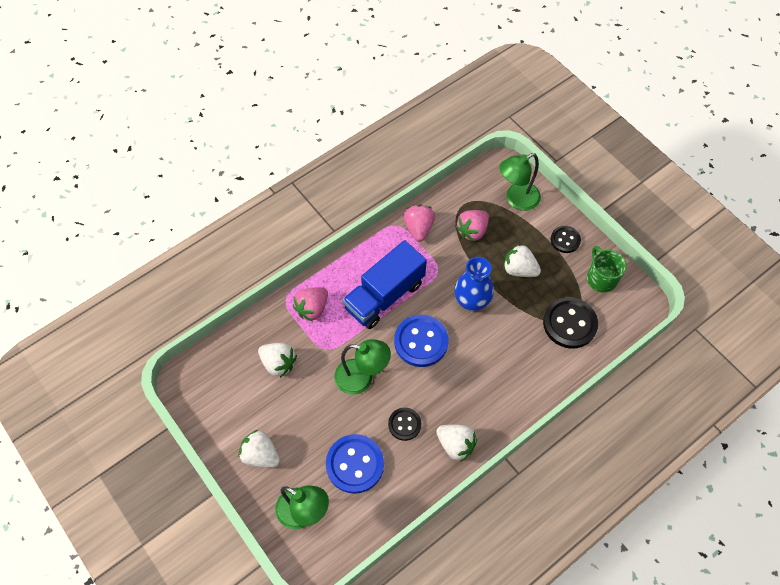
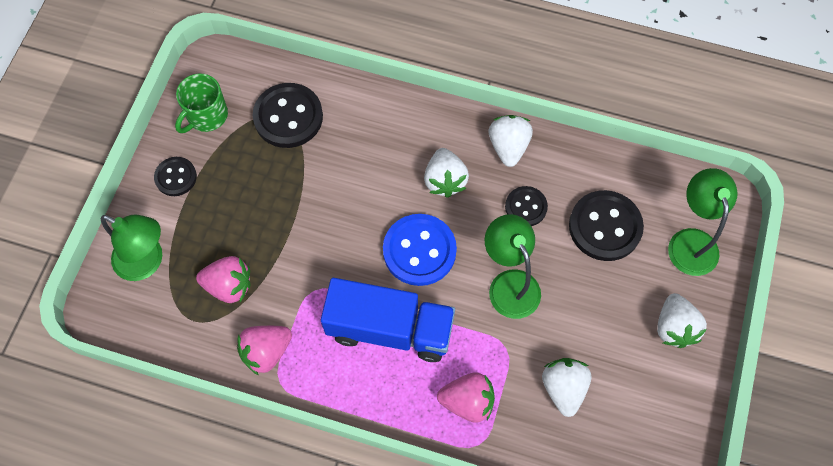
camera: 125 degrees left, 5 degrees up
(355, 464) = (605, 227): blue button -> black button
(471, 301) = (329, 229): blue vase -> none
(519, 269) = (251, 203): white strawberry -> white strawberry (444, 180)

